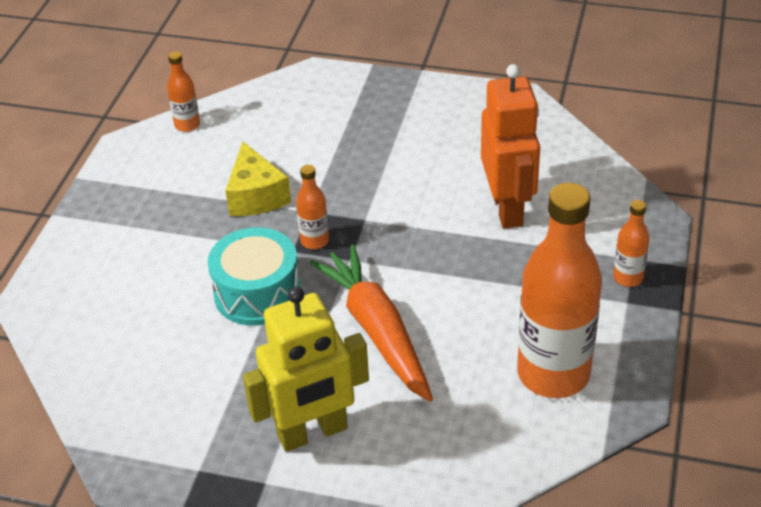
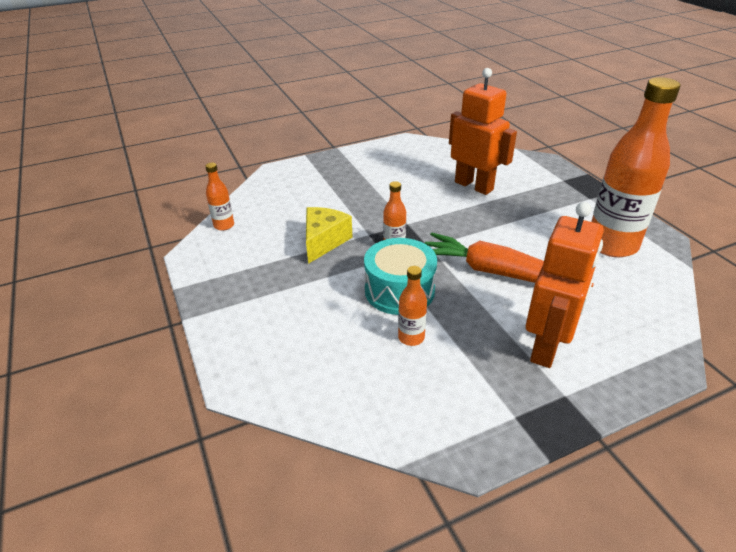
camera: 40 degrees left, 5 degrees down
(256, 196) = (324, 241): yellow cheese -> yellow cheese turned 105 degrees counterclockwise
(313, 433) = (547, 347): yellow robot -> orange robot
(628, 278) = (573, 188): orange bottle -> orange bottle (411, 337)

